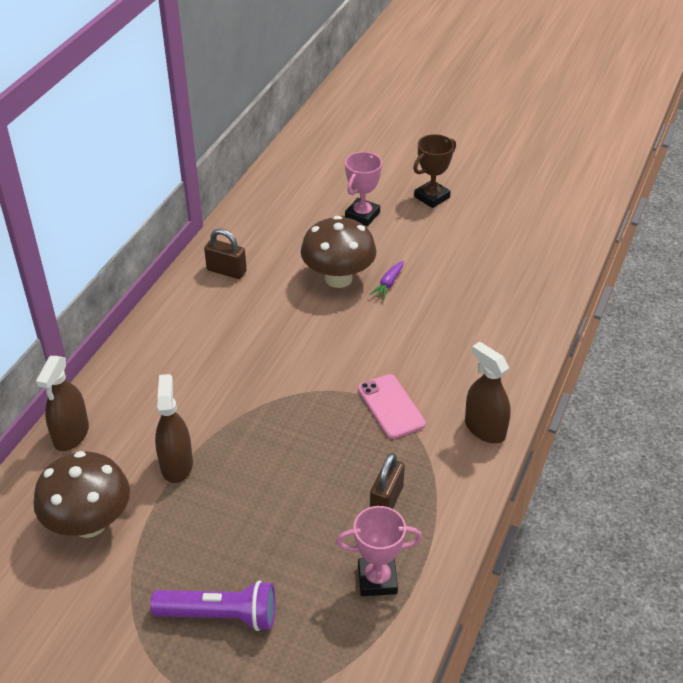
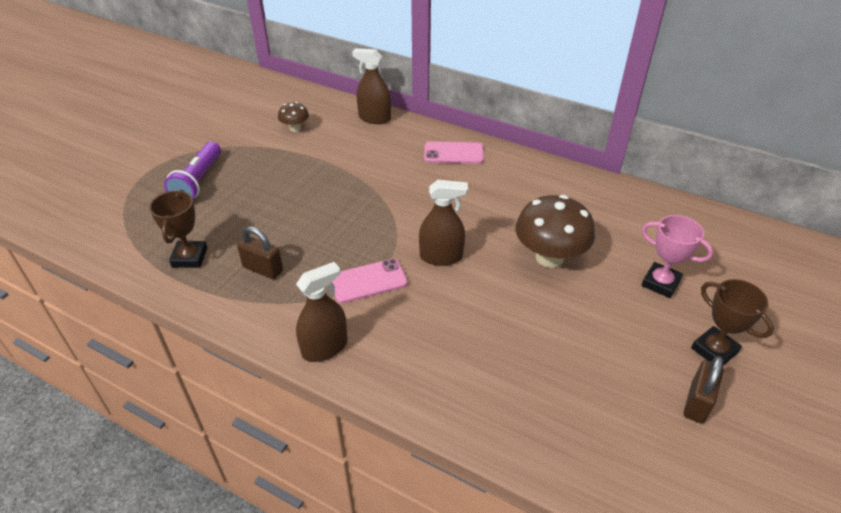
camera: 95 degrees right, 0 degrees up
(89, 523) = (295, 128): brown mushroom -> brown mushroom, size x0.50
(161, 351) = (453, 153): none -> pink phone
(176, 465) = (334, 162): brown spray bottle -> brown spray bottle (441, 257)
(226, 271) = (554, 186): brown padlock -> brown padlock (697, 402)
(377, 579) = (189, 257): pink trophy -> brown trophy
(388, 284) = (543, 294): purple carrot -> none

